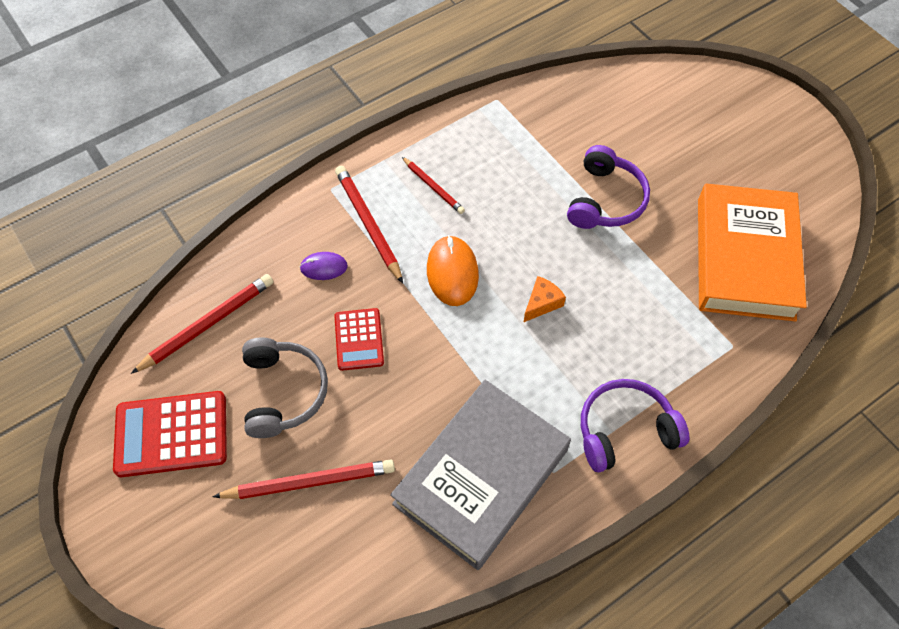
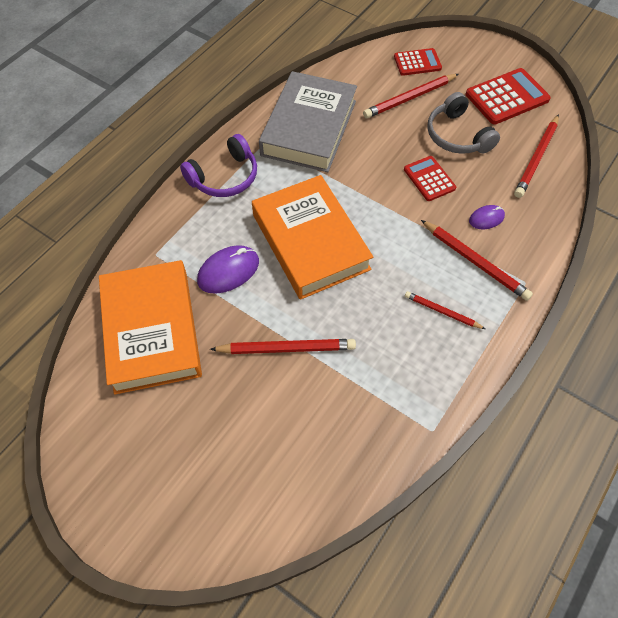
camera: 160 degrees right, 0 degrees up
(256, 553) = (417, 63): none -> red calculator
(452, 272) = (388, 244): orange mouse -> none
(542, 303) = (310, 242): orange cheese -> orange book
(605, 200) = (286, 348): purple headphones -> red pencil
(648, 297) = (228, 271): none -> purple mouse

